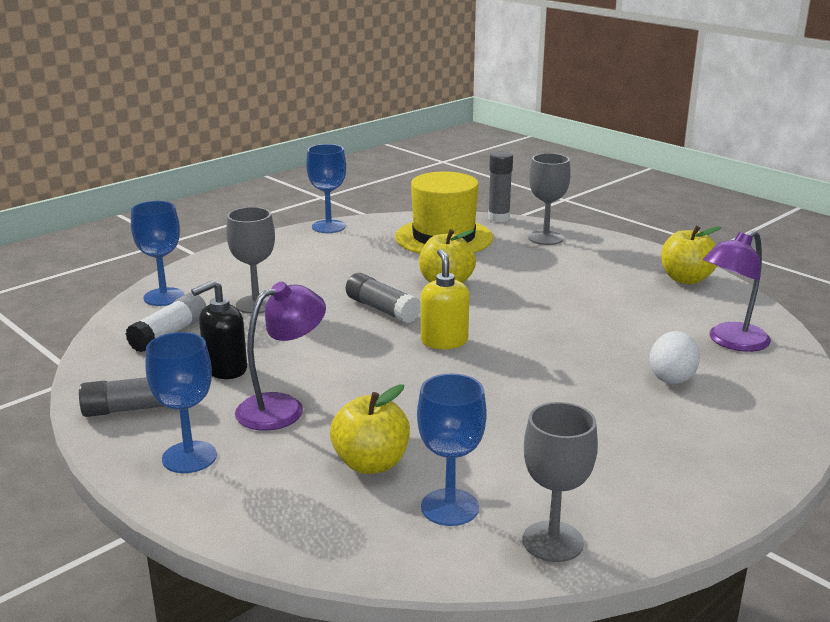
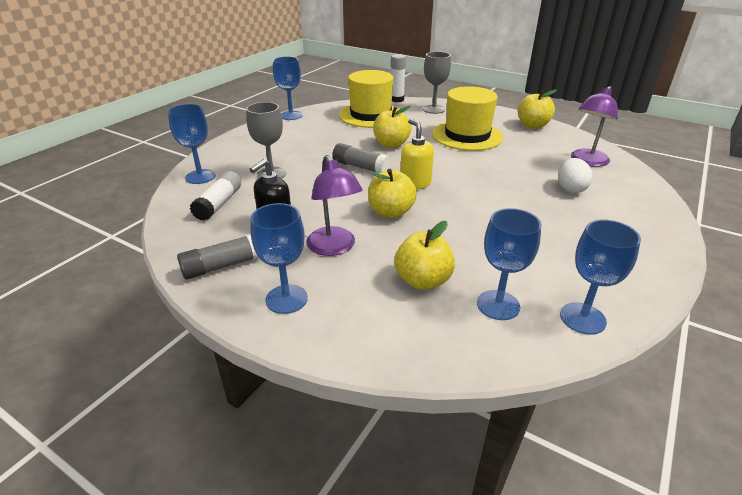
camera: 15 degrees left, 10 degrees up
(282, 407) = (334, 248): purple lamp -> purple lamp turned 120 degrees clockwise
(385, 374) = (391, 212): none -> yellow apple
(498, 218) = (397, 100): grey glue stick -> white glue stick
(552, 541) = (582, 318): grey goblet -> blue goblet
(569, 283) = (467, 135): none -> yellow hat

